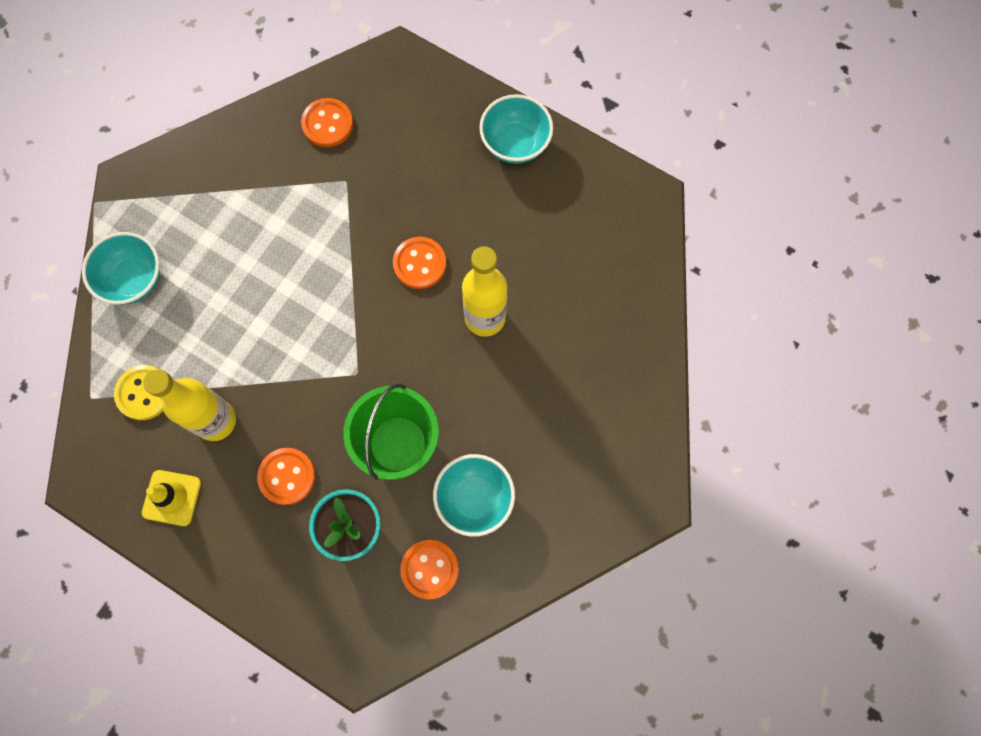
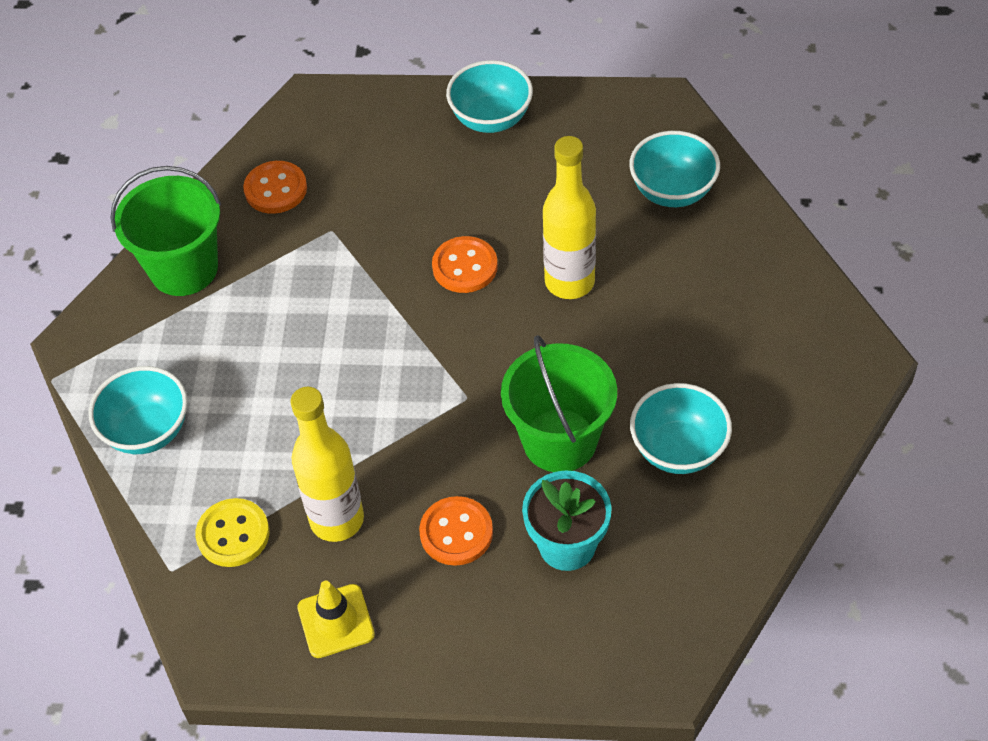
camera: 25 degrees left, 20 degrees down
(228, 158) = (184, 269): none -> green bucket
(429, 569) = (678, 540): orange button -> none
(607, 280) = (672, 191): none -> turquoise bowl

